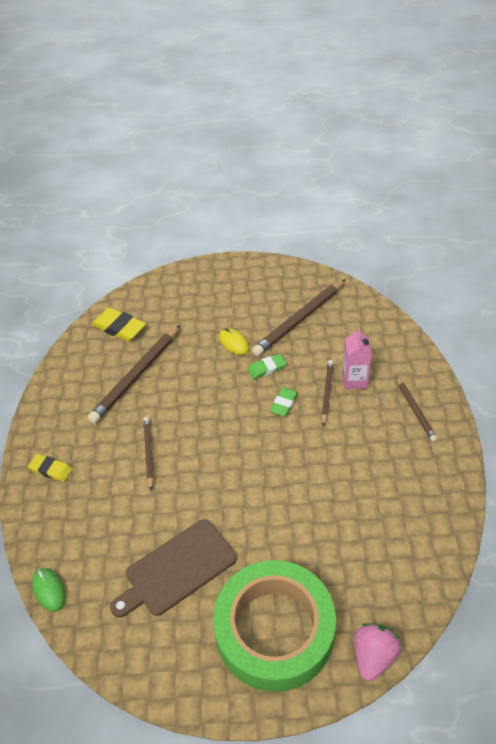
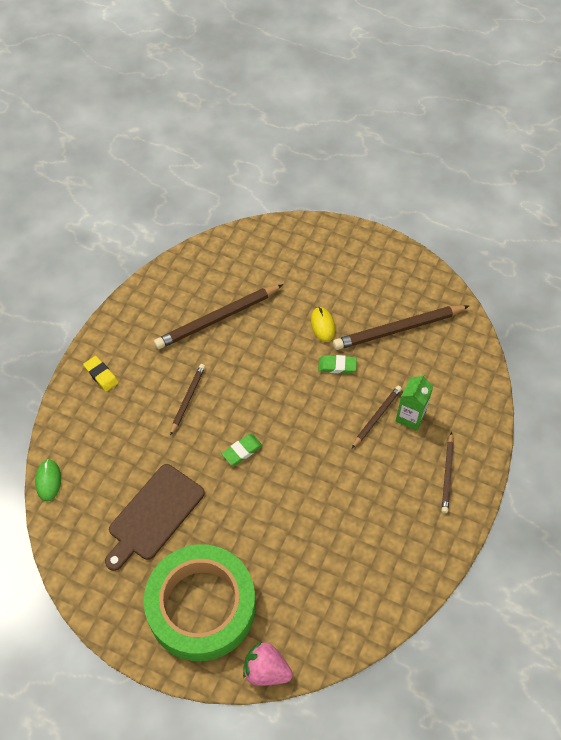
camera: 25 degrees right, 10 degrees up
(119, 327) = (229, 261): yellow eraser -> none
(177, 569) = (154, 515): brown cutting board -> brown cutting board turned 45 degrees counterclockwise
(284, 403) = (331, 409): green eraser -> green eraser (242, 451)
(354, 380) = (410, 417): pink carton -> green carton
(373, 656) = (266, 670): pink strawberry -> pink strawberry turned 120 degrees counterclockwise

